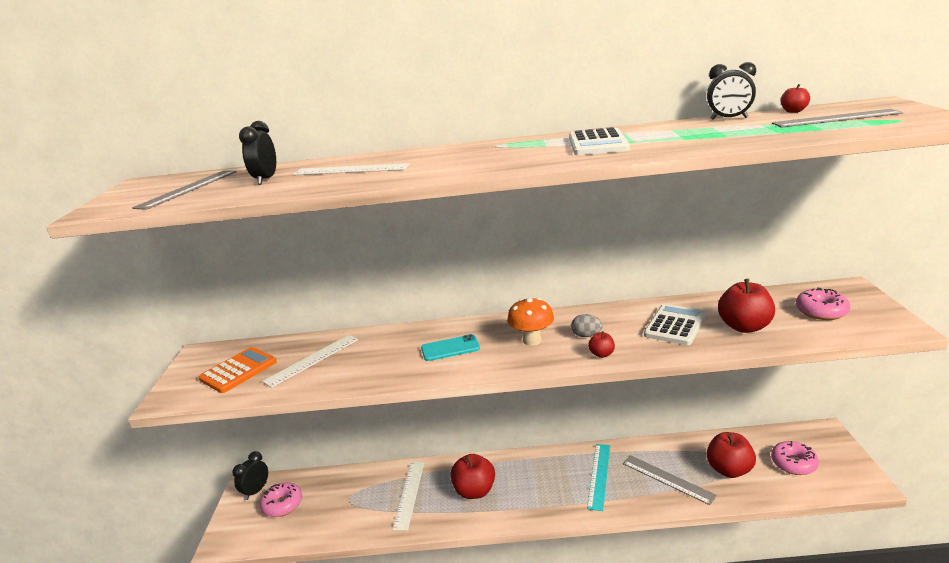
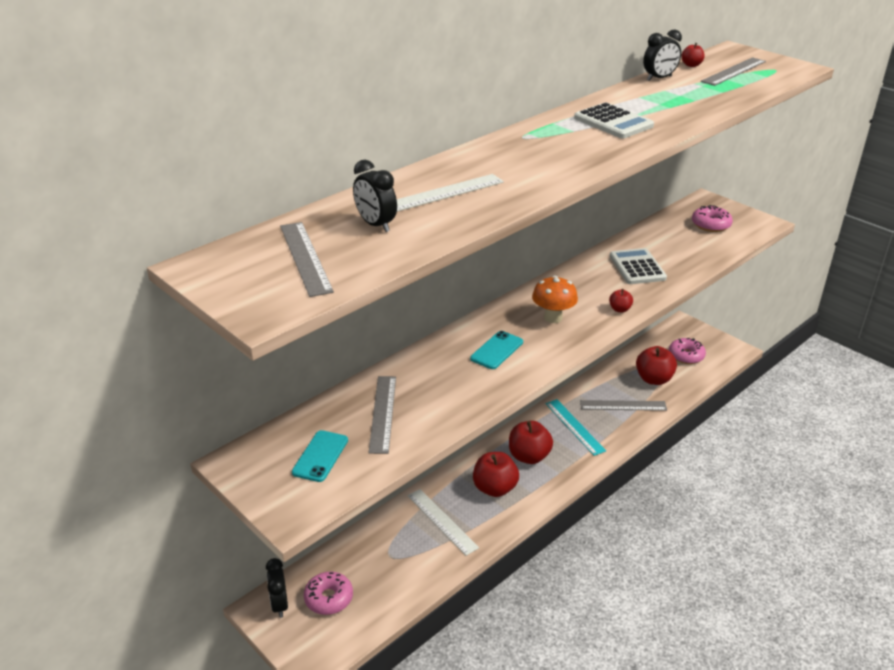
camera: 45 degrees left, 10 degrees up
(238, 371) = (320, 456): orange calculator -> turquoise phone
(312, 360) = (382, 413): white ruler -> grey ruler
(586, 335) = (588, 298): grey egg -> none
(744, 327) = (681, 253): red apple -> red apple (529, 456)

